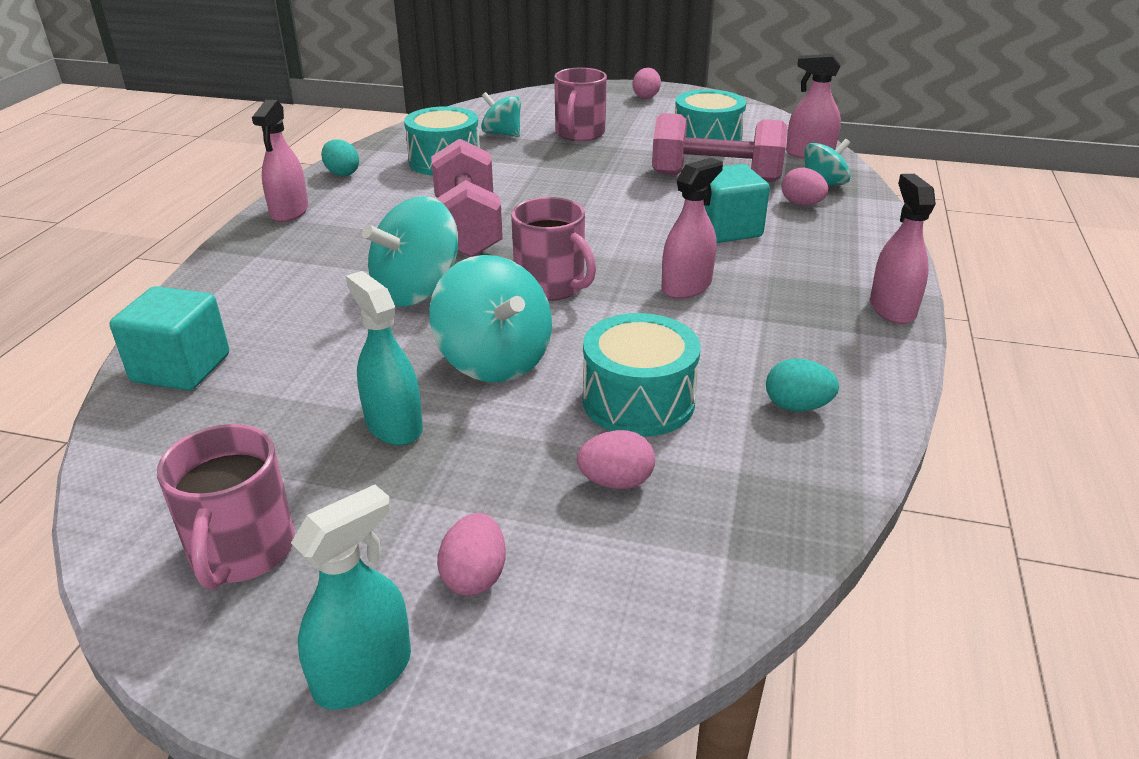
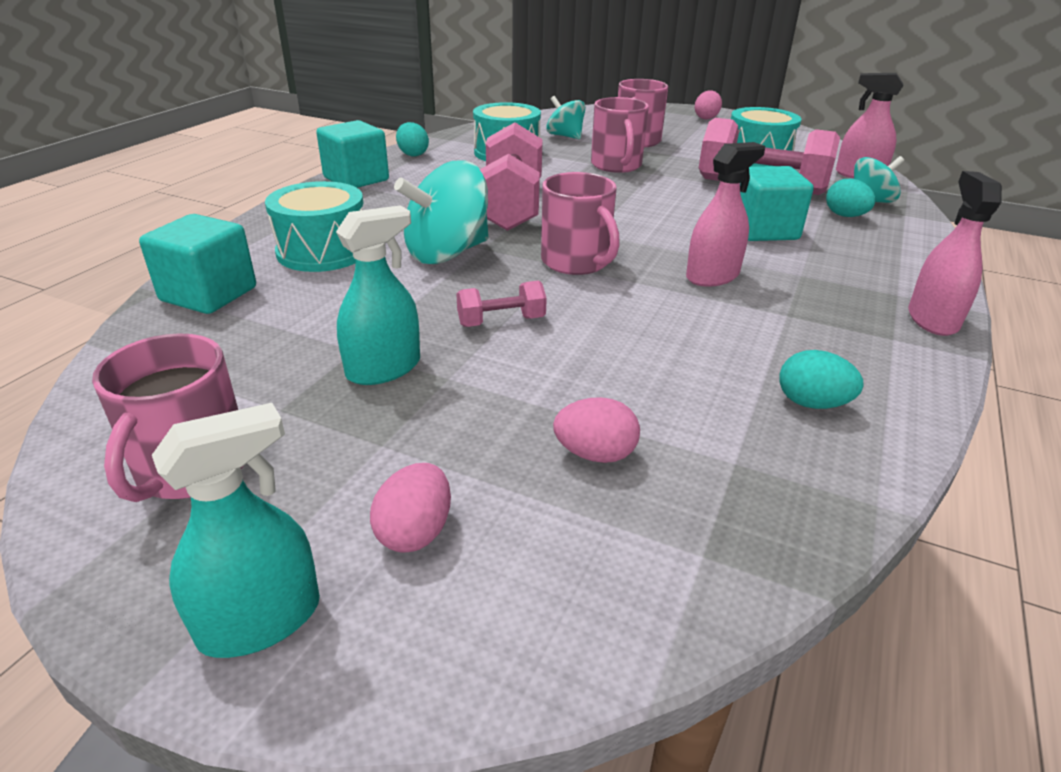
camera: 10 degrees right, 0 degrees up
(289, 211) = (356, 179): pink spray bottle -> turquoise cube
(393, 425) = (384, 368): turquoise spray bottle -> turquoise spray bottle turned 75 degrees clockwise
(494, 361) = (501, 321): turquoise spinning top -> pink dumbbell
(565, 166) = (616, 165): none -> pink mug
(638, 401) = (638, 376): turquoise drum -> turquoise drum (323, 251)
(801, 204) = (845, 216): pink egg -> turquoise egg

